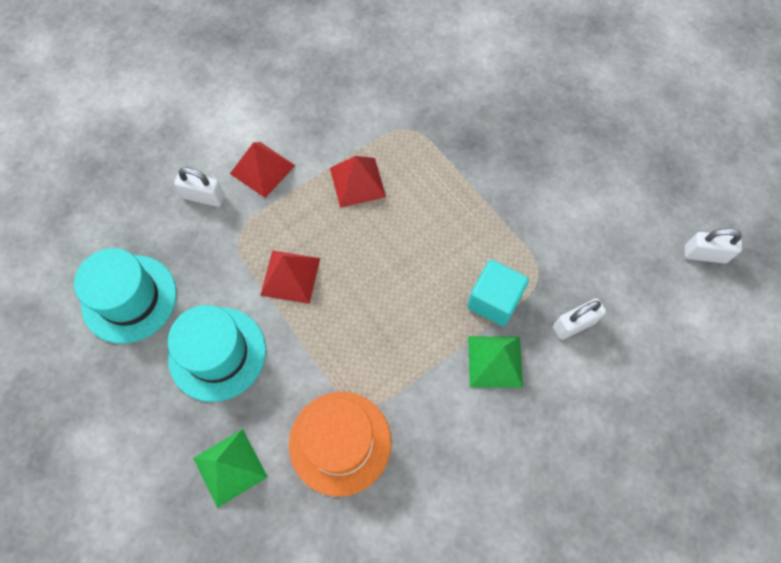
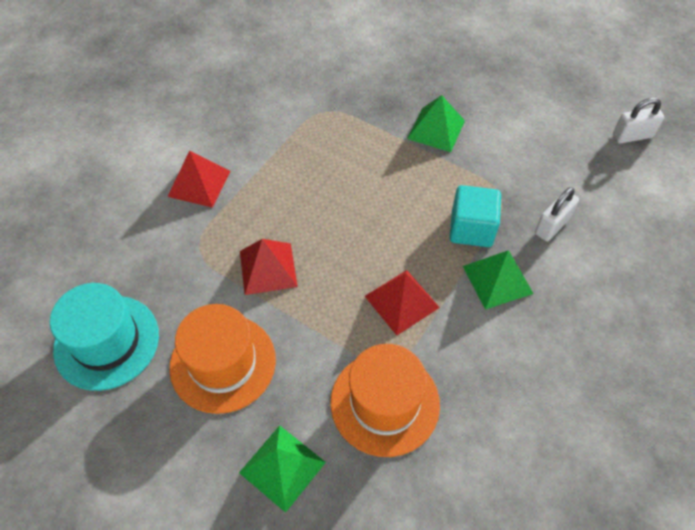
camera: 20 degrees left, 10 degrees down
(204, 197) = (149, 224): white padlock -> none
(217, 353) = (223, 363): turquoise hat -> orange hat
(357, 182) = (298, 168): red pyramid -> red pyramid (401, 301)
(507, 183) = (436, 129): none -> green pyramid

